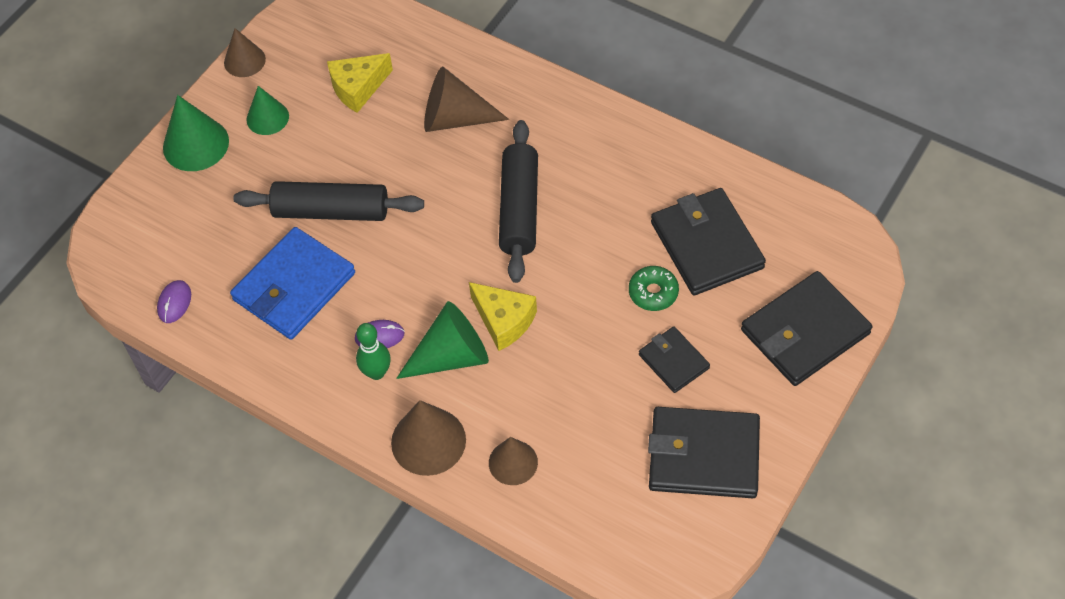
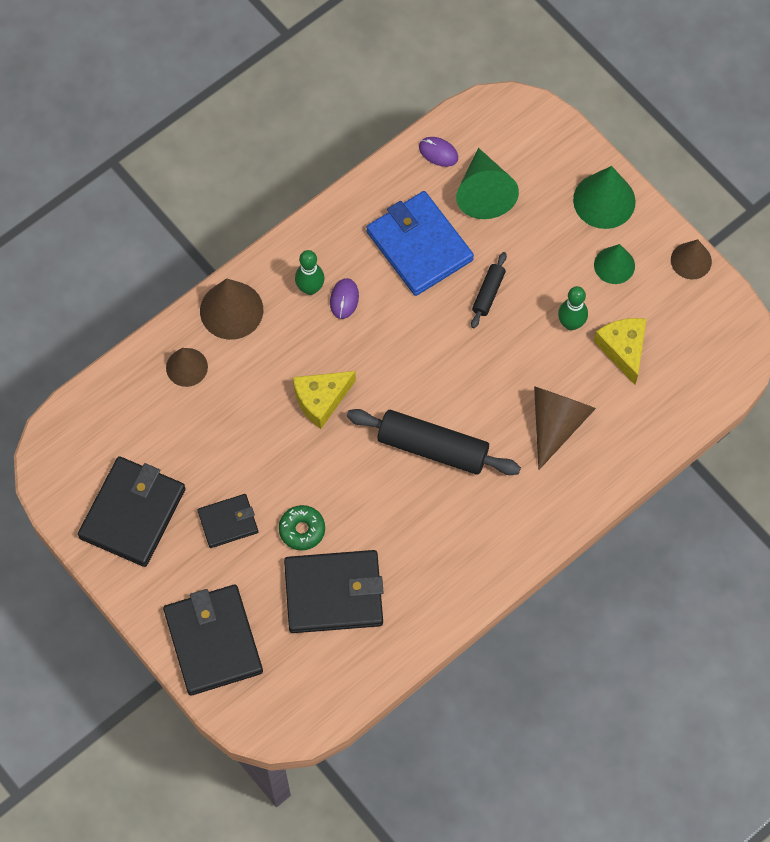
camera: 105 degrees right, 10 degrees up
(331, 211) = (488, 293): black rolling pin -> black rolling pin, size x0.50
(343, 135) = (571, 323): none -> green bowling pin
(451, 356) = (303, 349): green cone -> green cone (484, 193)

